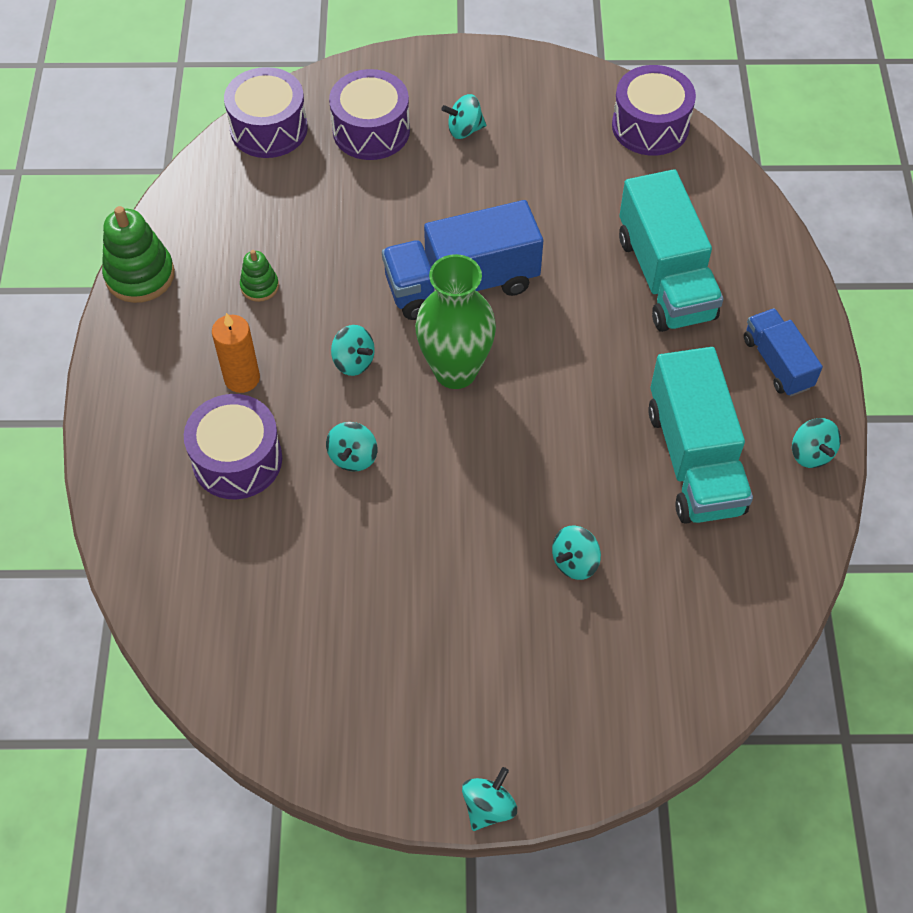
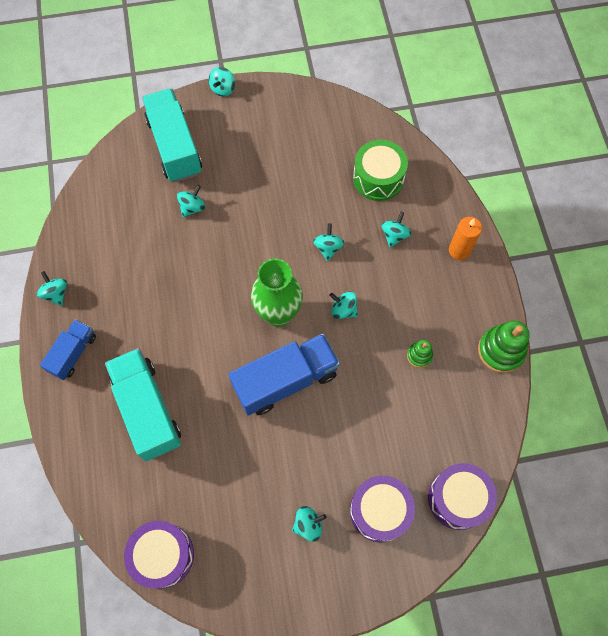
camera: 170 degrees right, 10 degrees up
(231, 563) = (378, 178): none -> green drum
(237, 460) = (394, 235): purple drum -> turquoise spinning top
(242, 378) = (409, 287): orange candle -> orange candle (459, 250)
(694, 459) = (127, 278): turquoise truck -> turquoise truck (175, 146)
(777, 363) = (73, 353): blue truck -> blue truck turned 120 degrees counterclockwise

